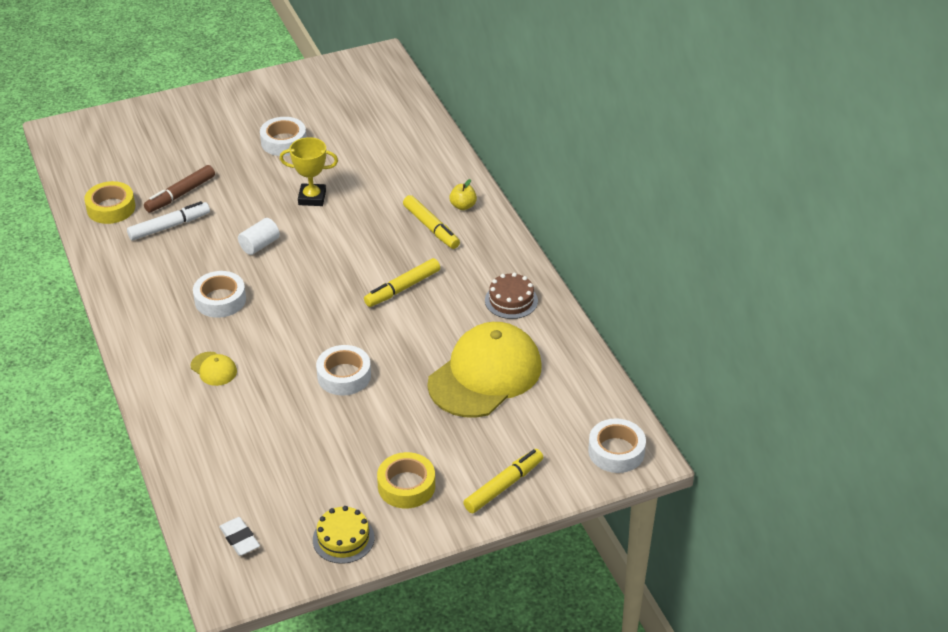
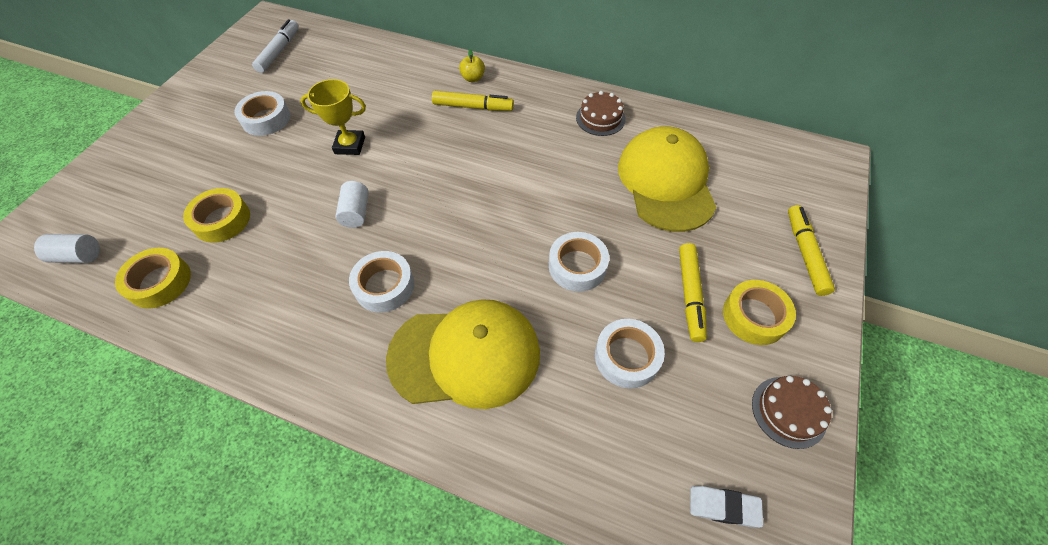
camera: 45 degrees left, 15 degrees up
(88, 162) = (78, 256): none -> white cylinder
(169, 226) = (246, 257): white marker -> white marker (279, 51)
(181, 194) = (222, 220): brown marker -> yellow tape
(213, 369) = (465, 355): yellow cap -> yellow cap, size x2.48
(312, 198) = (350, 145): yellow trophy -> yellow trophy turned 45 degrees clockwise
(343, 539) = (788, 411): yellow cake -> brown cake
(403, 288) = (518, 163): yellow marker -> yellow marker (690, 294)
(616, 451) = (816, 168): white tape -> white tape (627, 357)

